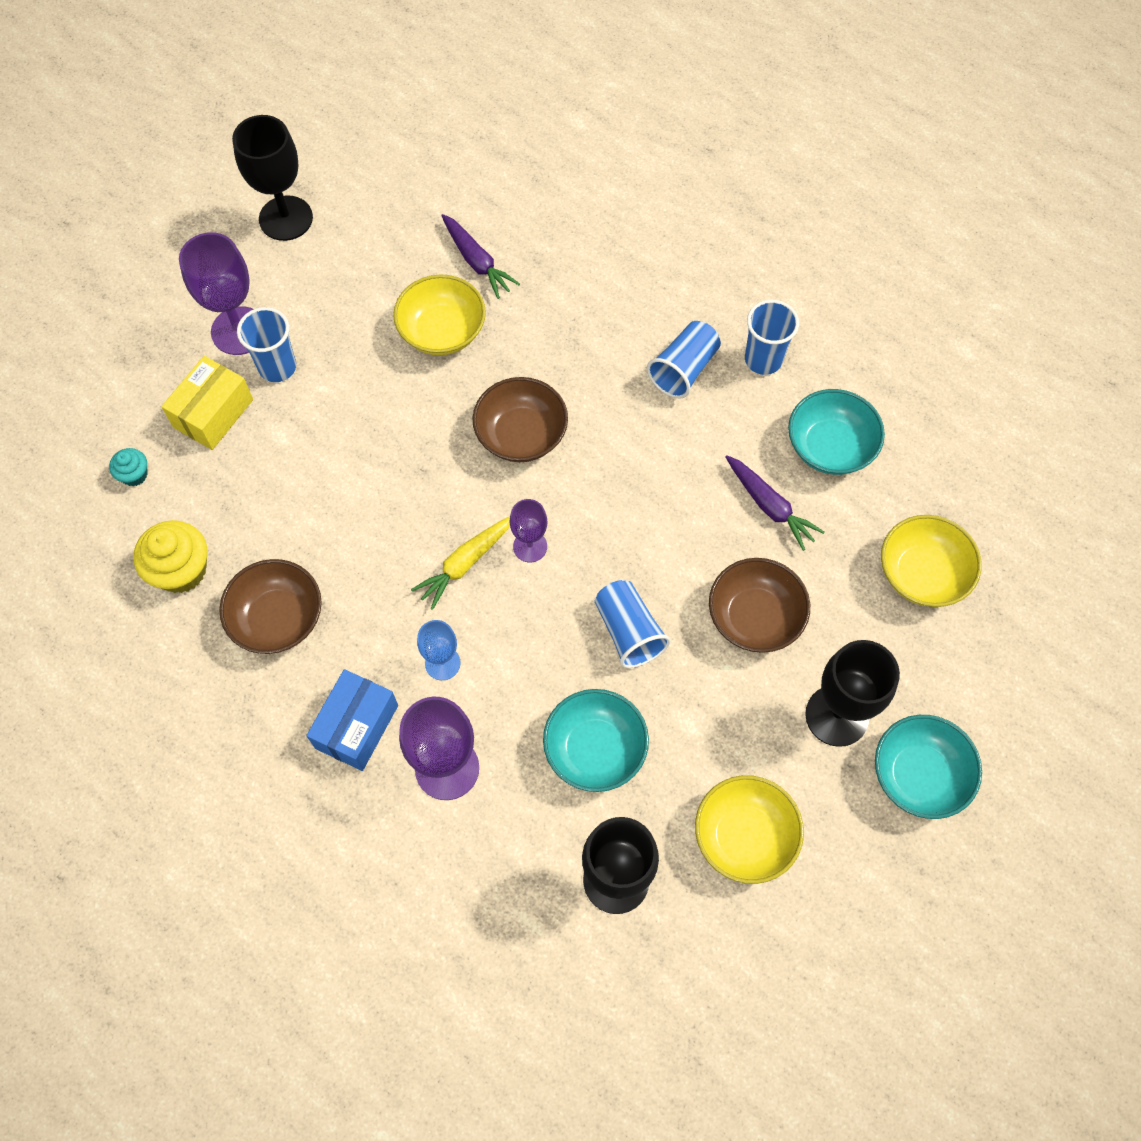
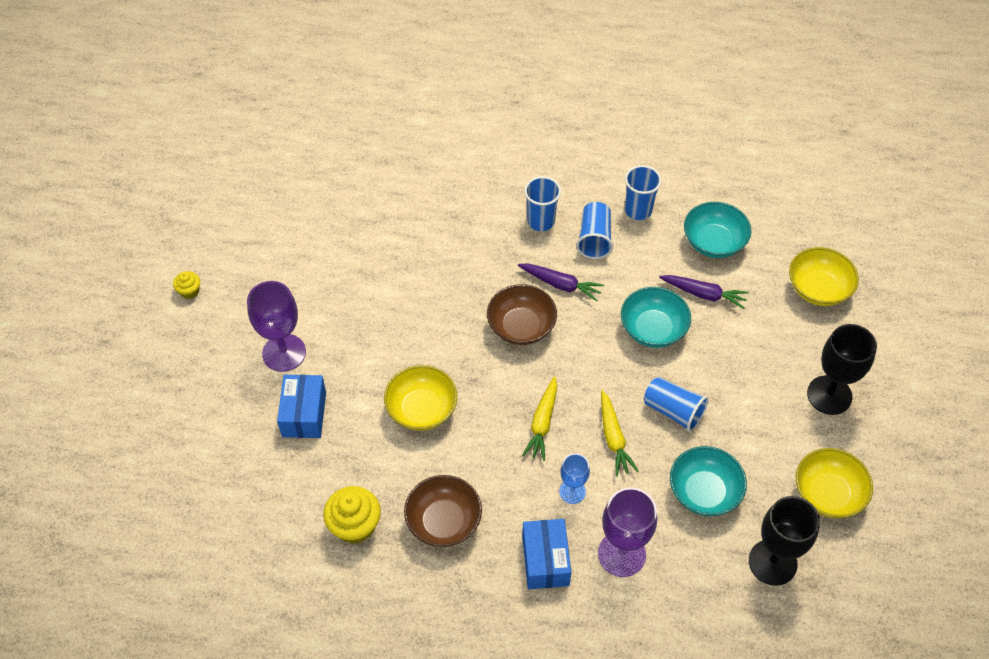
camera: 30 degrees left, 10 degrees down
(134, 474) = (276, 481): turquoise cupcake -> none
(188, 208) = (189, 291): none -> yellow cupcake
(213, 413) = (304, 414): yellow box -> blue box
(277, 367) = (328, 363): blue cup -> blue cup (541, 221)
(286, 218) = (265, 266): black goblet -> none
(442, 331) = (424, 288): yellow bowl -> yellow bowl (422, 409)
(477, 261) = (416, 234): purple carrot -> purple carrot (561, 284)
(530, 546) = (576, 391): purple goblet -> none
(534, 626) = (613, 438): none -> yellow carrot
(754, 617) = (741, 363): brown bowl -> none
(919, 775) = (898, 404): turquoise bowl -> turquoise bowl (653, 329)

